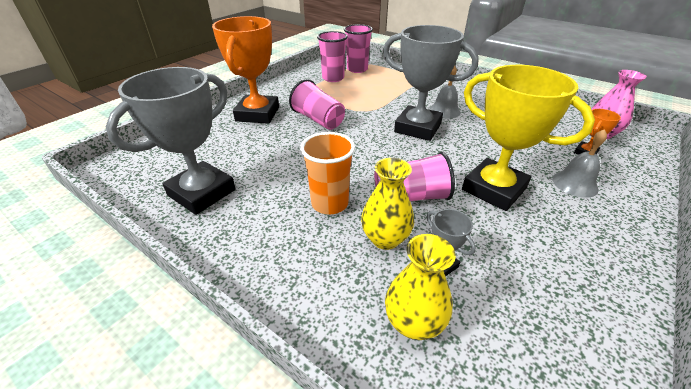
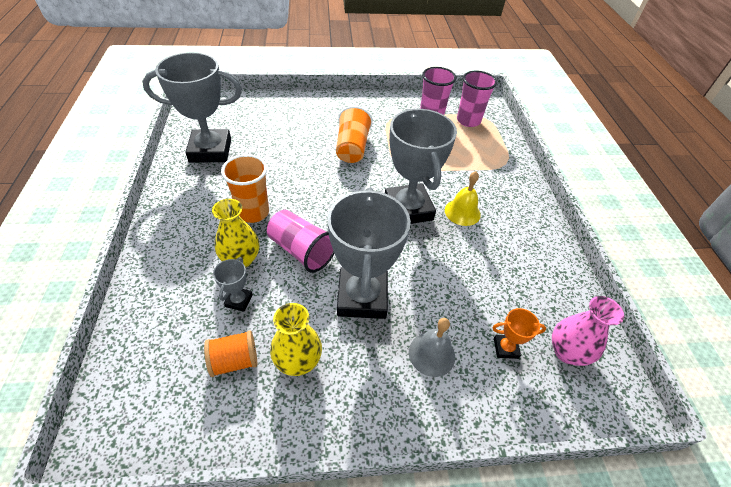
camera: 45 degrees right, 10 degrees up
(257, 114) = (323, 115): orange trophy -> none
(318, 120) = (352, 148): pink cup -> orange cup
(413, 323) = (175, 309): yellow vase -> yellow vase (298, 361)
(444, 111) = (462, 212): grey bell -> yellow bell
(493, 189) = (362, 297): yellow trophy -> grey trophy
(521, 303) = (234, 361): none -> orange spool

